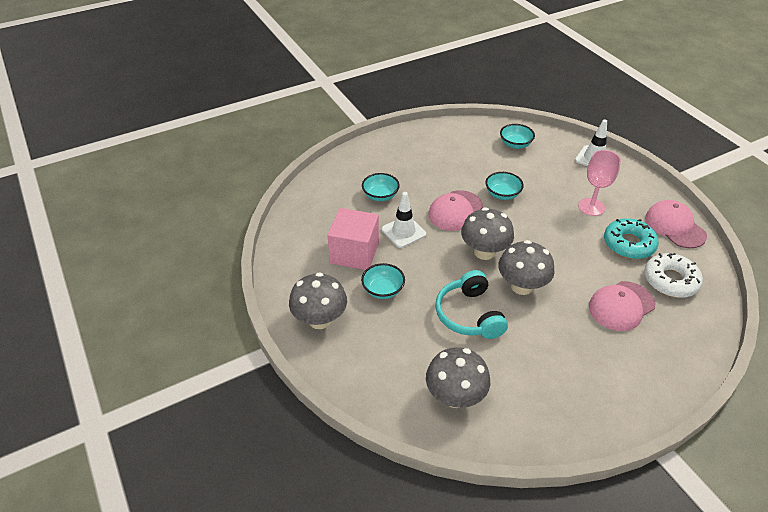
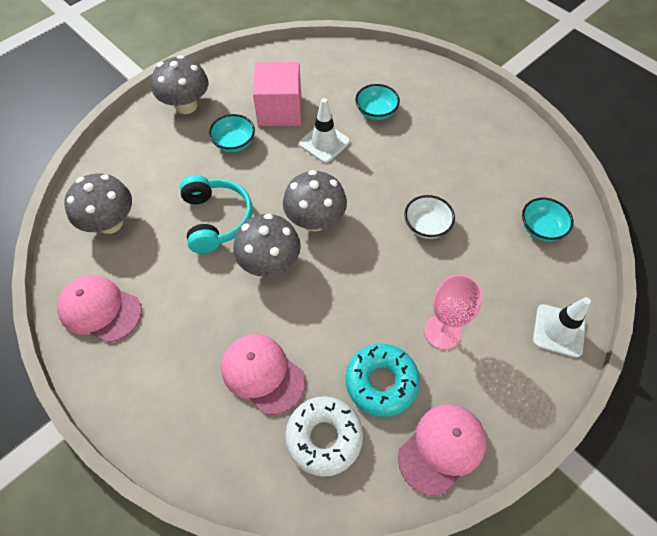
camera: 75 degrees right, 15 degrees up
(455, 211) = (376, 183): pink cap -> pink cap (100, 309)
(469, 315) = (216, 219): turquoise headphones -> turquoise headphones turned 105 degrees clockwise
(502, 194) = (426, 226): turquoise bowl -> white bowl

